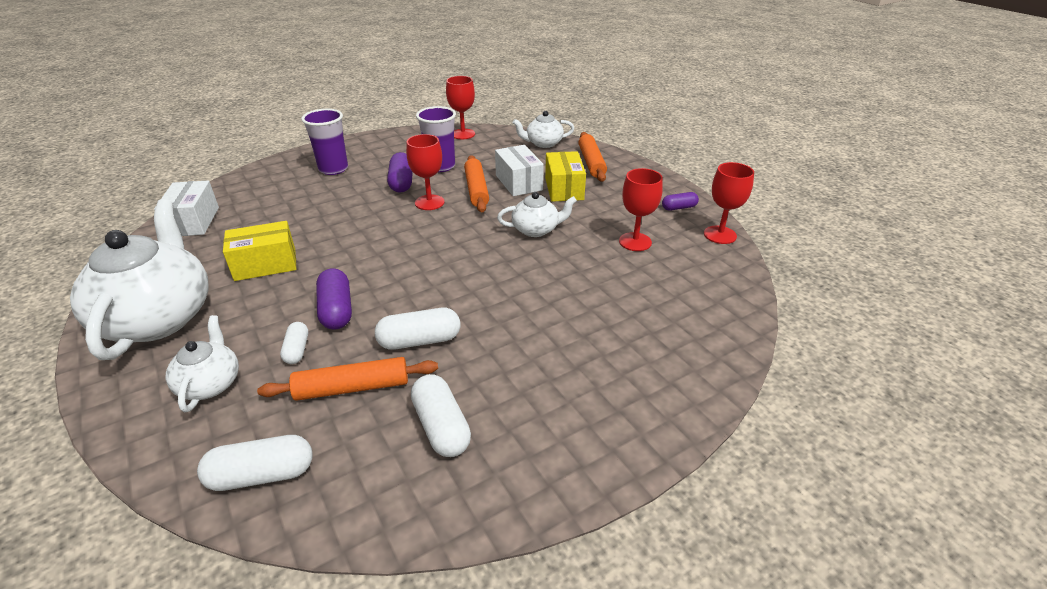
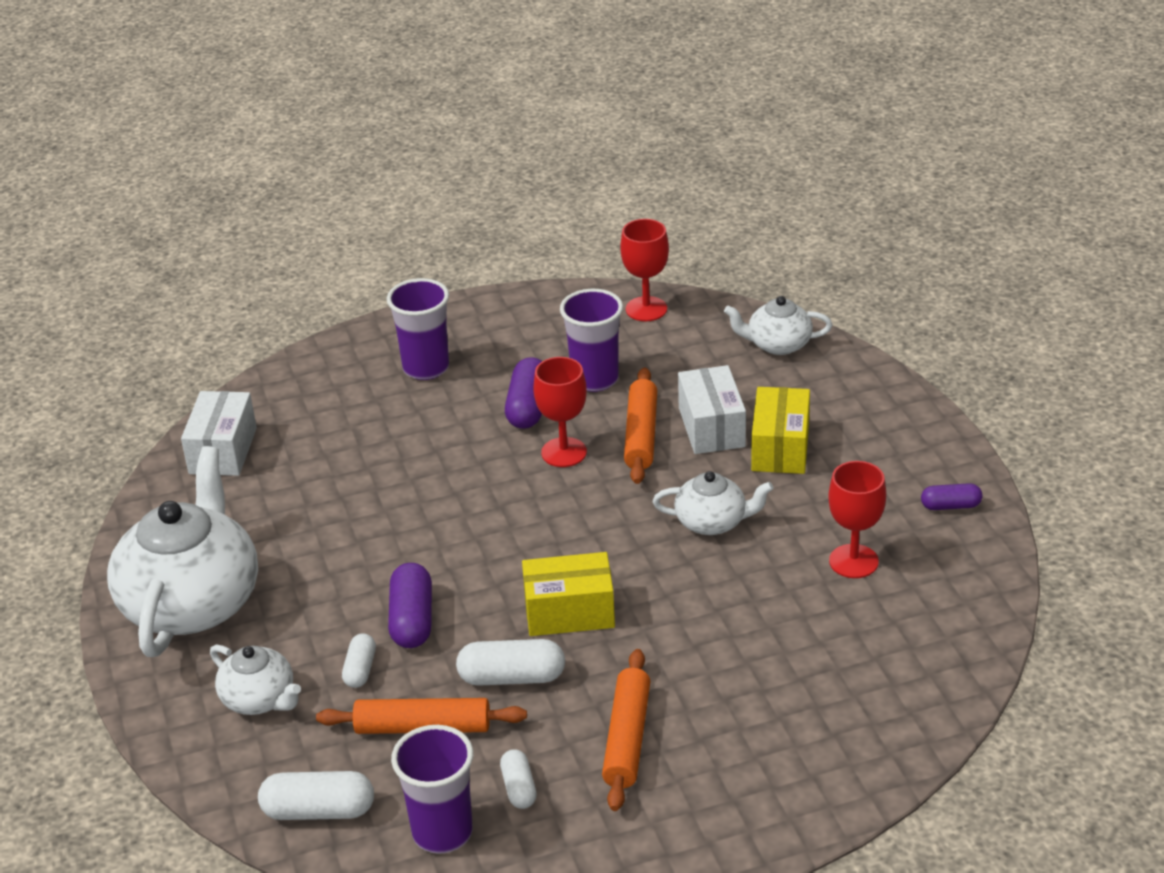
camera: 15 degrees right, 0 degrees up
(210, 383) = (260, 699): white teapot -> white teapot turned 120 degrees clockwise
(265, 264) = (322, 537): yellow box -> yellow box (569, 612)
(379, 478) = (442, 832): none -> purple cup
(441, 427) = (519, 788): white capsule -> white capsule, size x0.61
(591, 162) = (845, 396): orange rolling pin -> orange rolling pin (627, 738)
(720, 235) = (990, 564): red goblet -> none

